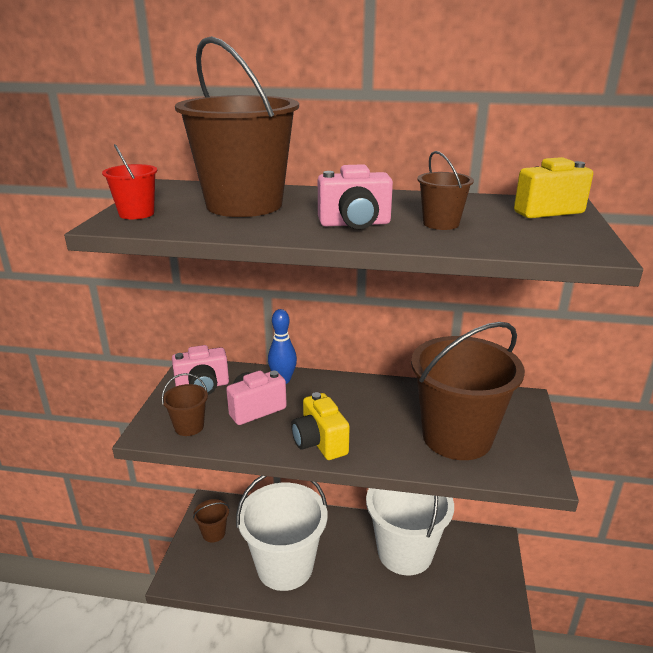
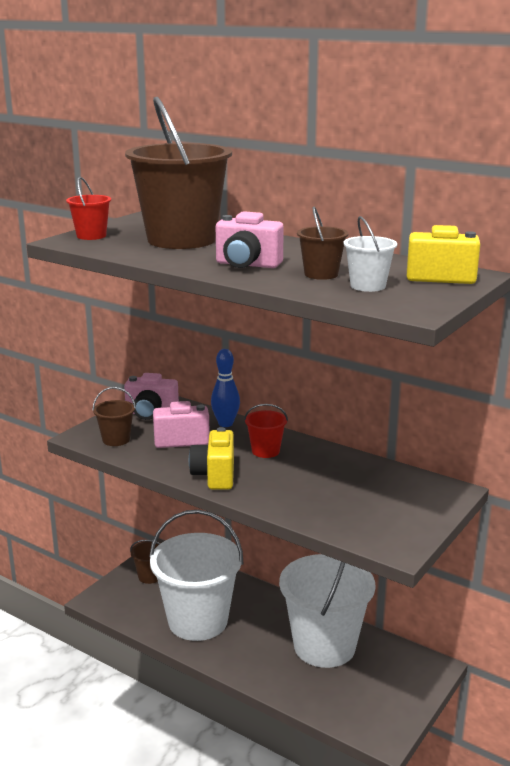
camera: 25 degrees right, 5 degrees down
(343, 401) = (265, 451): none -> red bucket
(457, 437) = (346, 502): brown bucket -> none
(503, 230) = (368, 286): none -> white bucket

